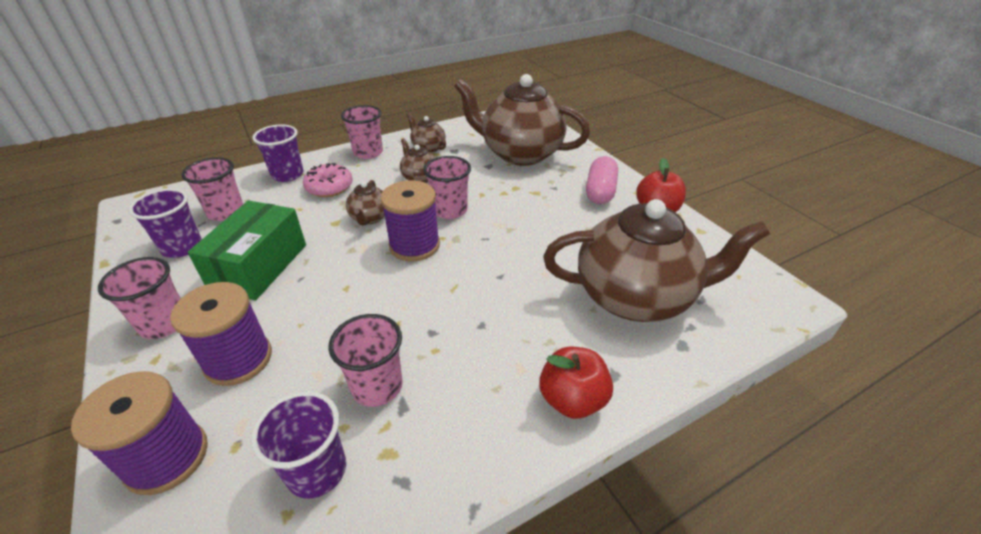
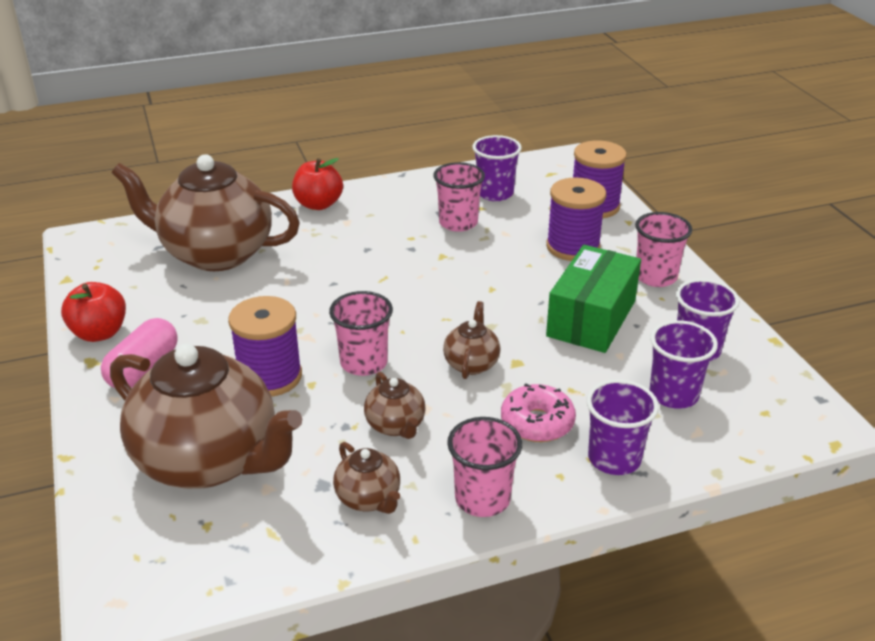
camera: 170 degrees left, 5 degrees down
(226, 212) = (673, 395): pink cup -> purple cup
(414, 245) = (417, 322): purple spool -> purple spool (270, 377)

